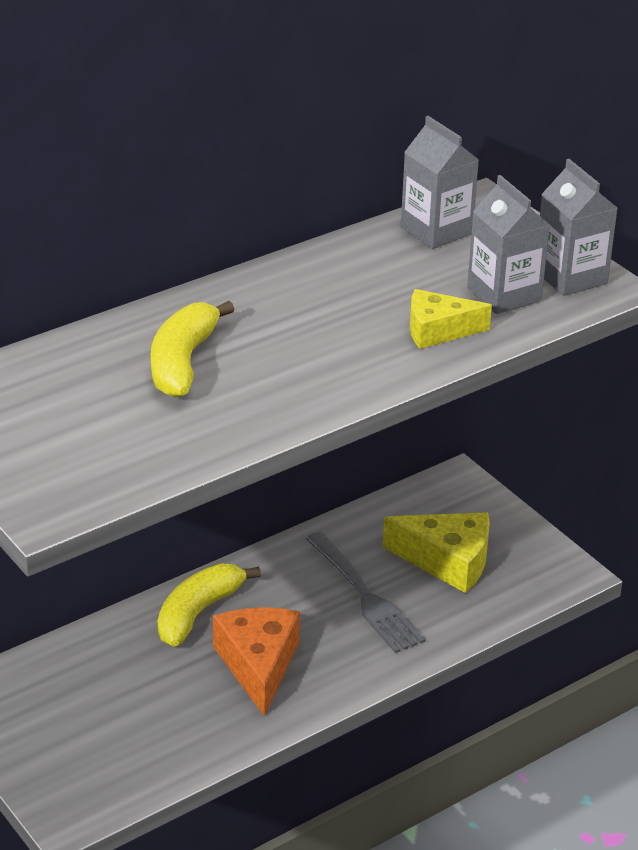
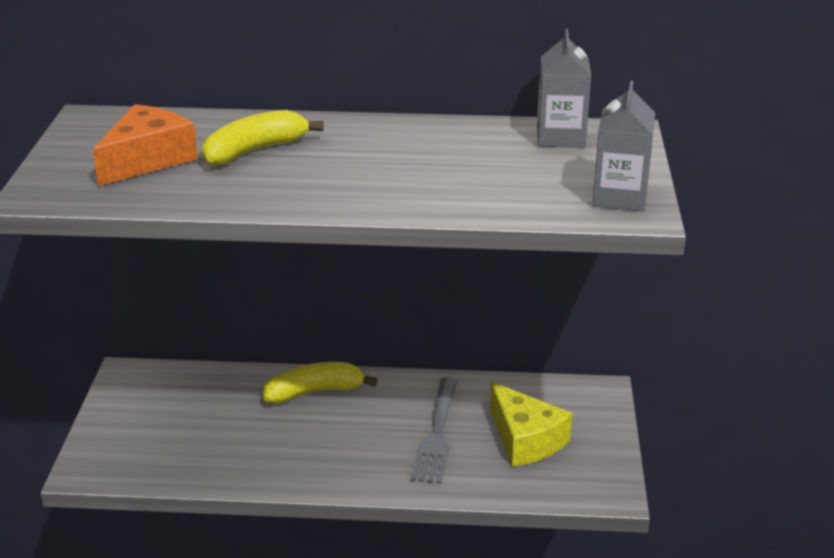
camera: 40 degrees right, 5 degrees down
(258, 665) = (311, 441): orange cheese -> orange cheese (147, 160)
(438, 330) = (457, 193): yellow cheese -> none
(504, 294) = (546, 190): grey carton -> none

